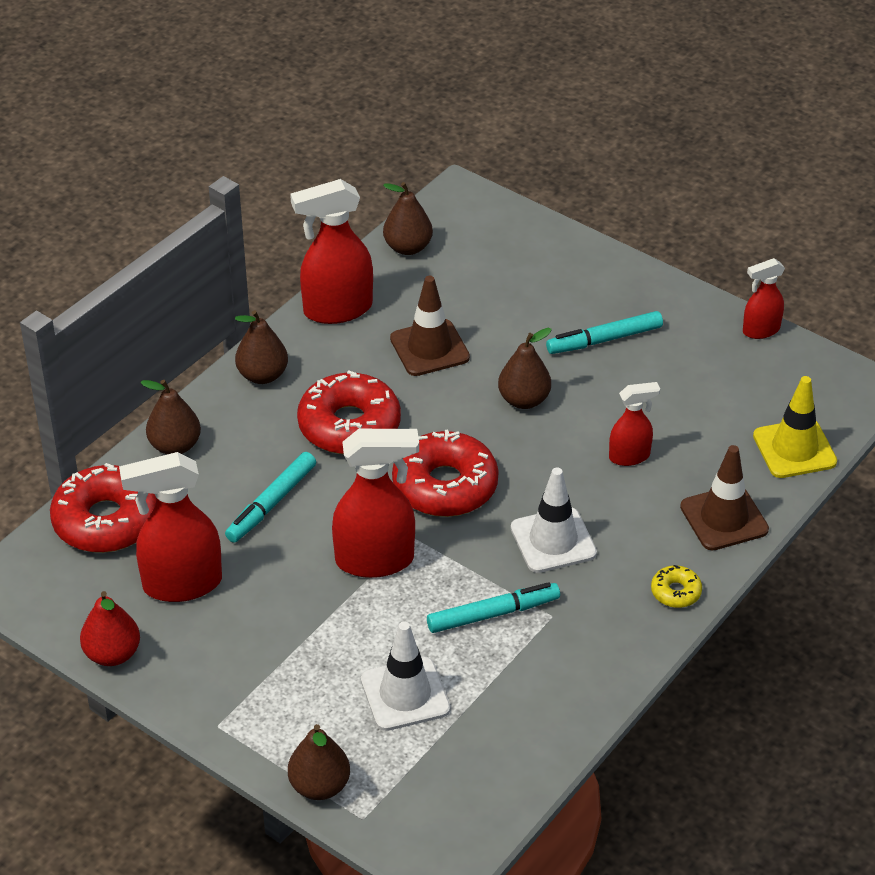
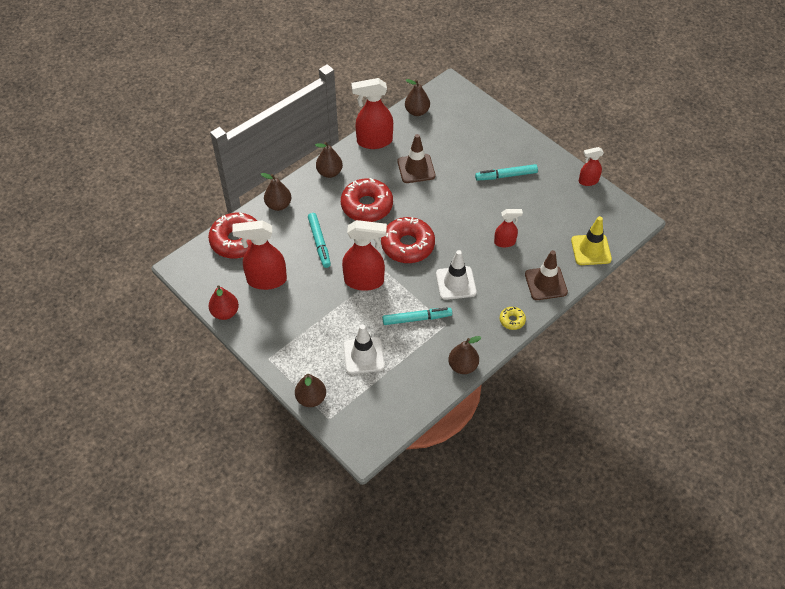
camera: 10 degrees right, 10 degrees up
(271, 503) = (319, 243): turquoise marker -> turquoise marker turned 60 degrees counterclockwise
(524, 400) = (457, 203): brown pear -> brown pear (463, 366)

